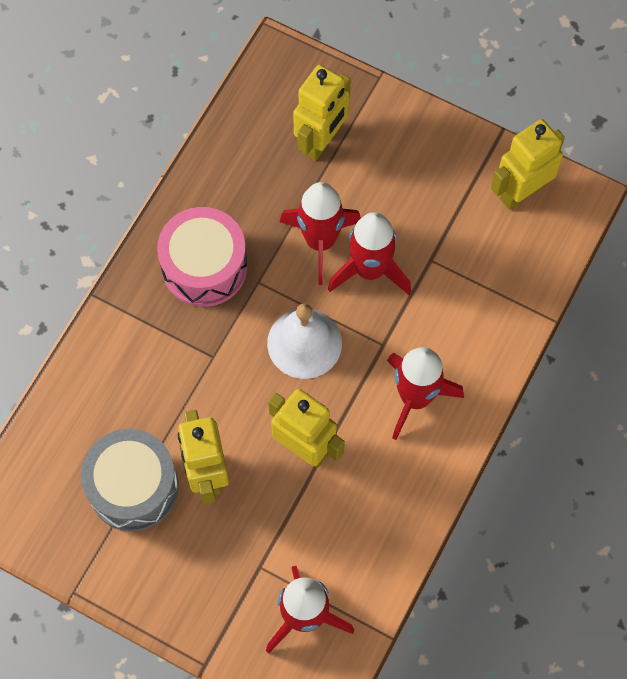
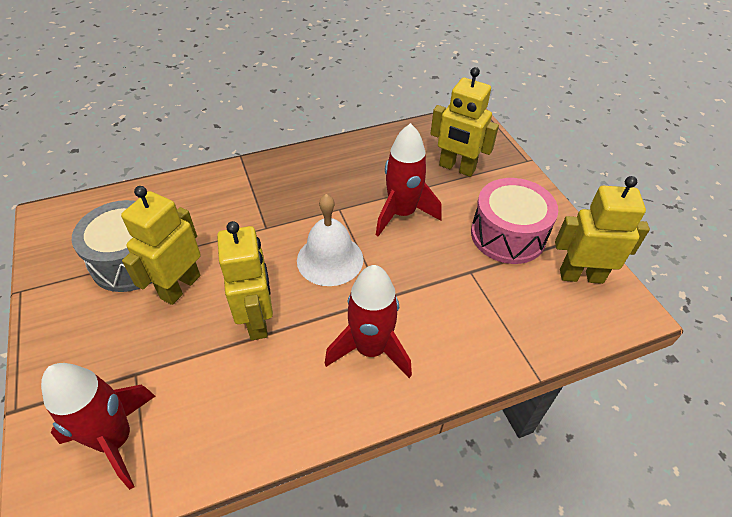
camera: 40 degrees right, 20 degrees down
(204, 267) = (316, 182): pink drum -> pink drum (508, 235)
(321, 141) = (456, 168): yellow robot -> yellow robot turned 45 degrees clockwise
(370, 270) = (419, 249): red rocket -> none

